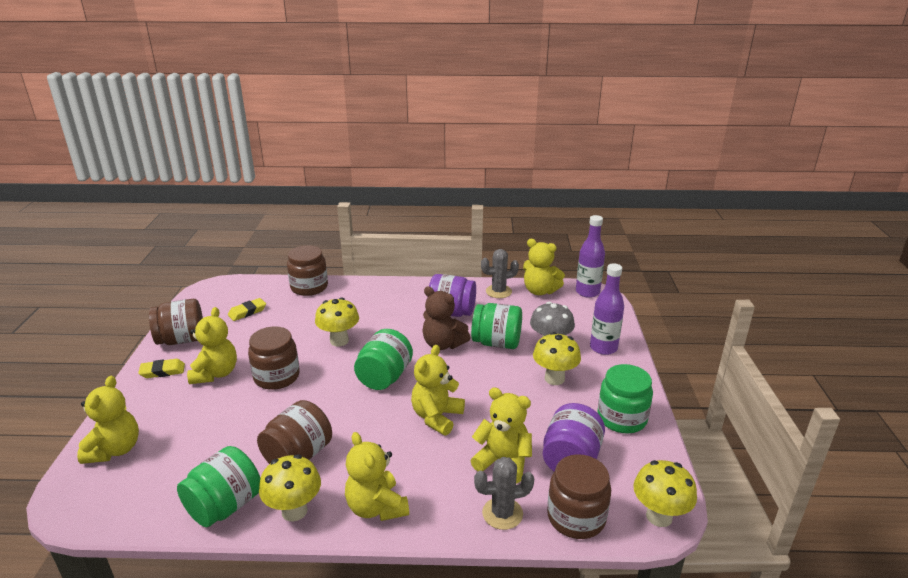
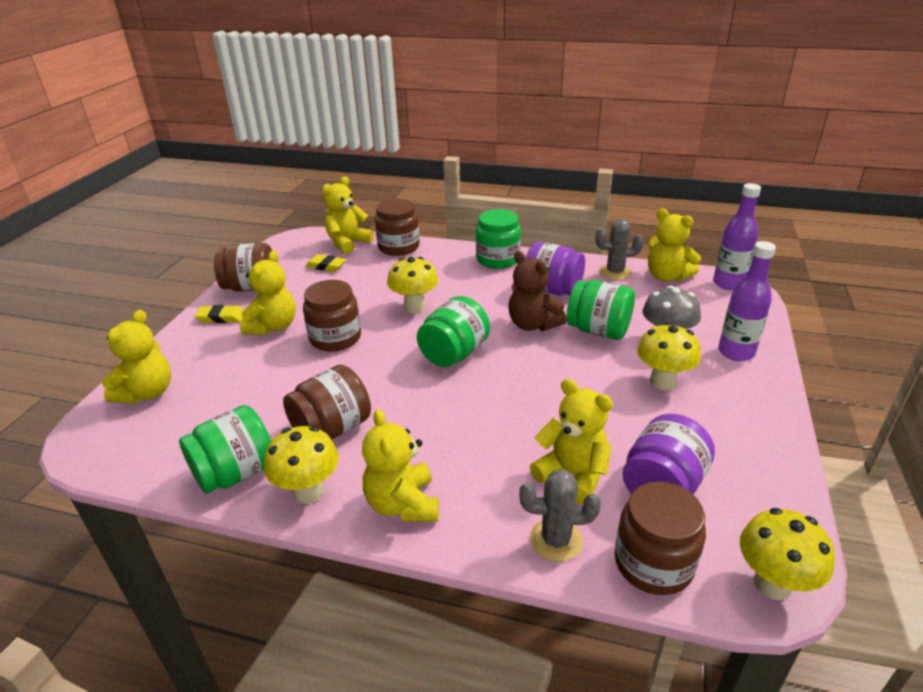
camera: 15 degrees right, 5 degrees up
(247, 312) = (326, 266): yellow eraser -> yellow eraser turned 45 degrees clockwise
(436, 417) = (503, 408): yellow teddy bear -> yellow teddy bear (348, 243)
(621, 418) = (743, 444): green jar -> green jar (498, 259)

